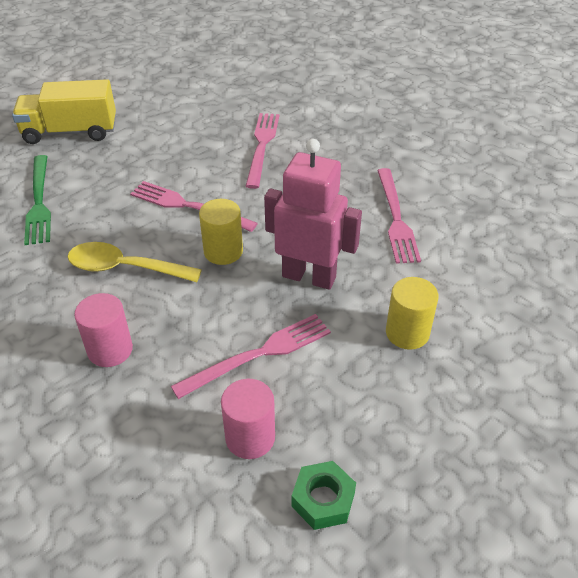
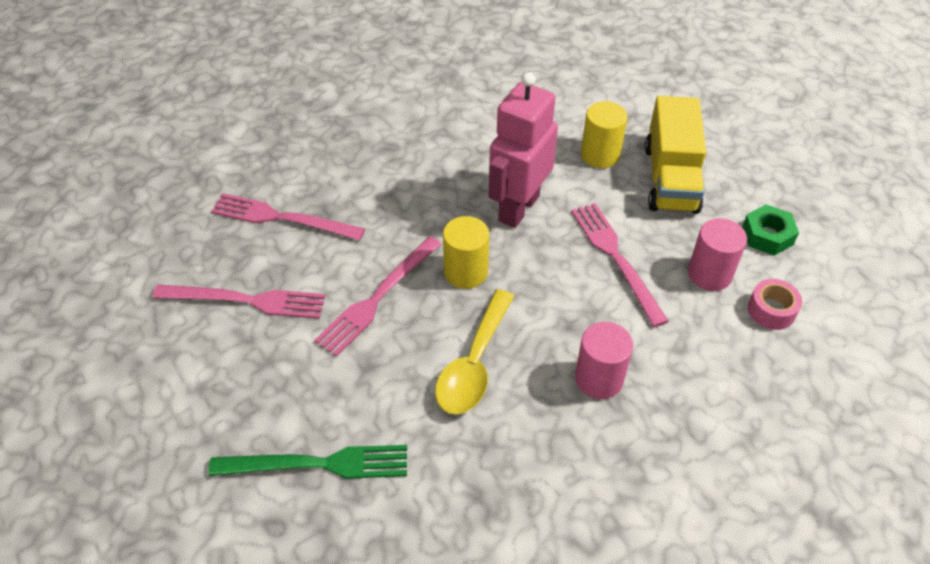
camera: 80 degrees left, 5 degrees up
(70, 132) = (154, 431): yellow truck -> yellow truck (670, 178)
(204, 499) = (771, 310): none -> pink tape
(396, 218) = (447, 132): pink fork -> pink fork (246, 300)

